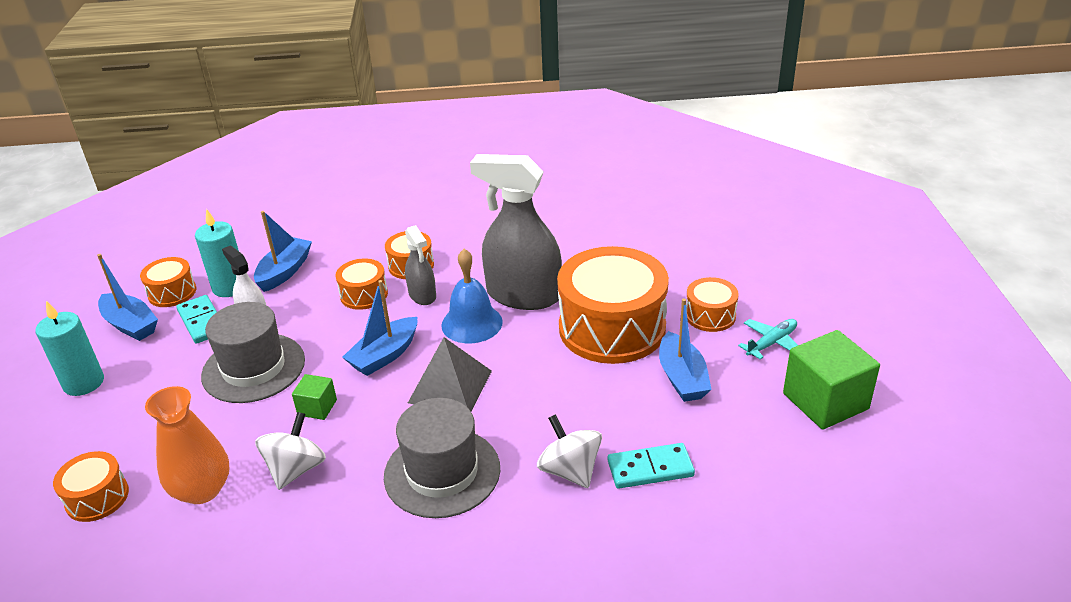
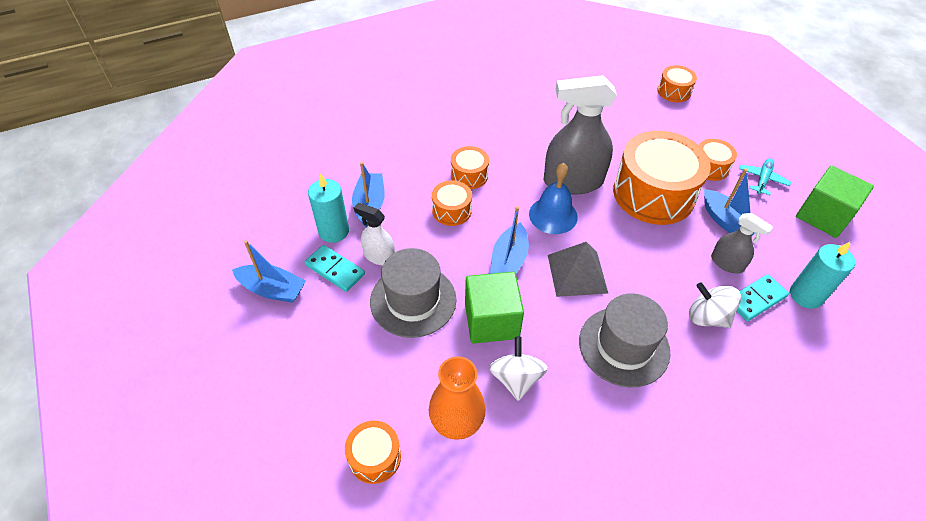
camera: 25 degrees left, 15 degrees up
(83, 383) = (274, 356): turquoise candle -> turquoise candle (806, 295)
(172, 292) = (285, 249): orange drum -> orange drum (674, 91)
(317, 407) = (491, 320): green cube -> green cube, size x1.97
(422, 295) = (498, 200): grey spray bottle -> grey spray bottle (727, 263)

